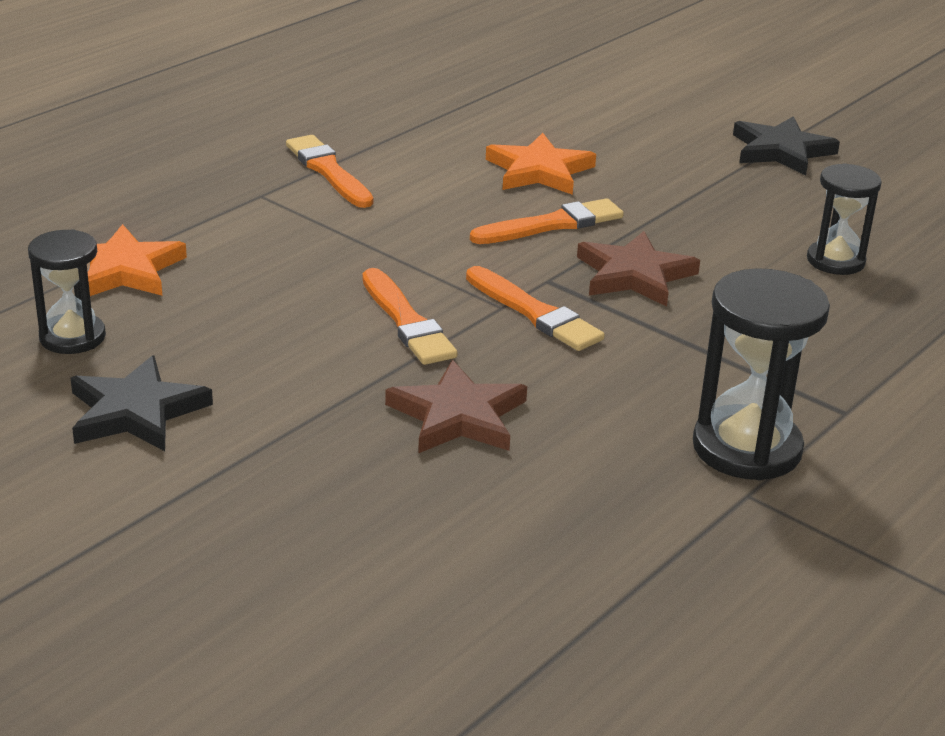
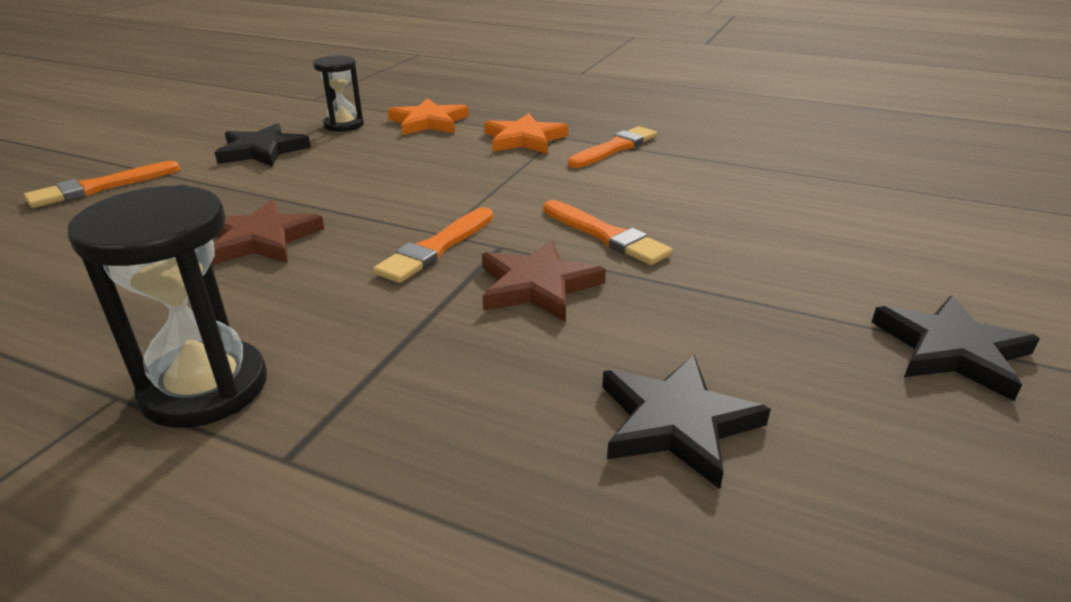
camera: 75 degrees right, 0 degrees up
(407, 322) = (399, 203): orange brush -> orange brush (100, 187)
(539, 171) = (707, 217): orange star -> orange star (524, 139)
(835, 261) = (676, 422): black hourglass -> black star

